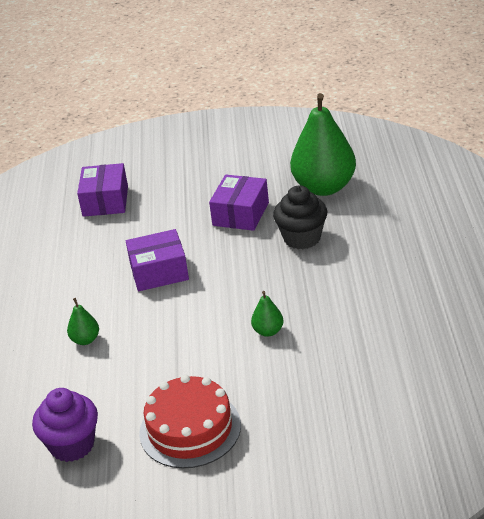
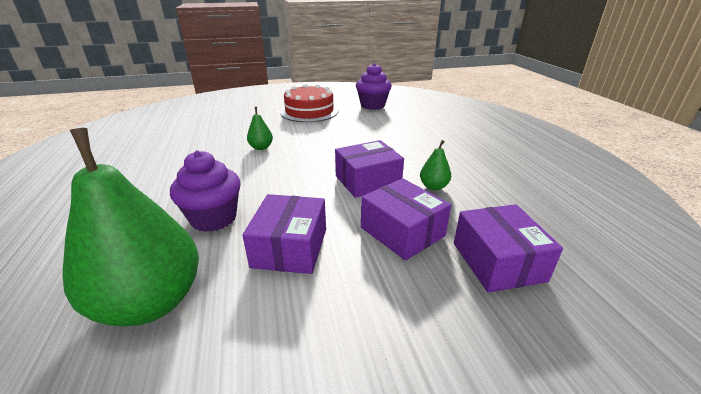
camera: 165 degrees right, 5 degrees down
(85, 340) = (400, 139): green pear -> green pear (433, 187)
(155, 222) = (402, 231): none -> purple box
(302, 238) = (214, 218): black cupcake -> purple cupcake

